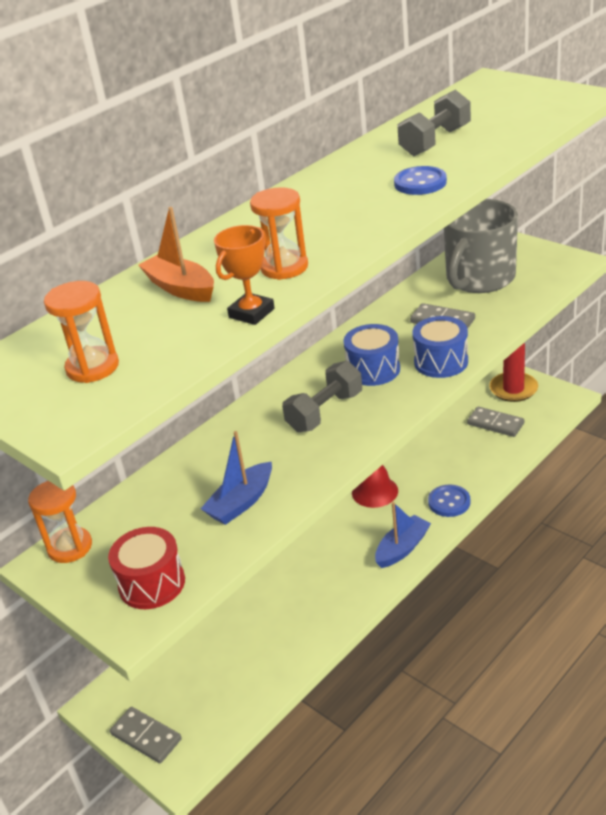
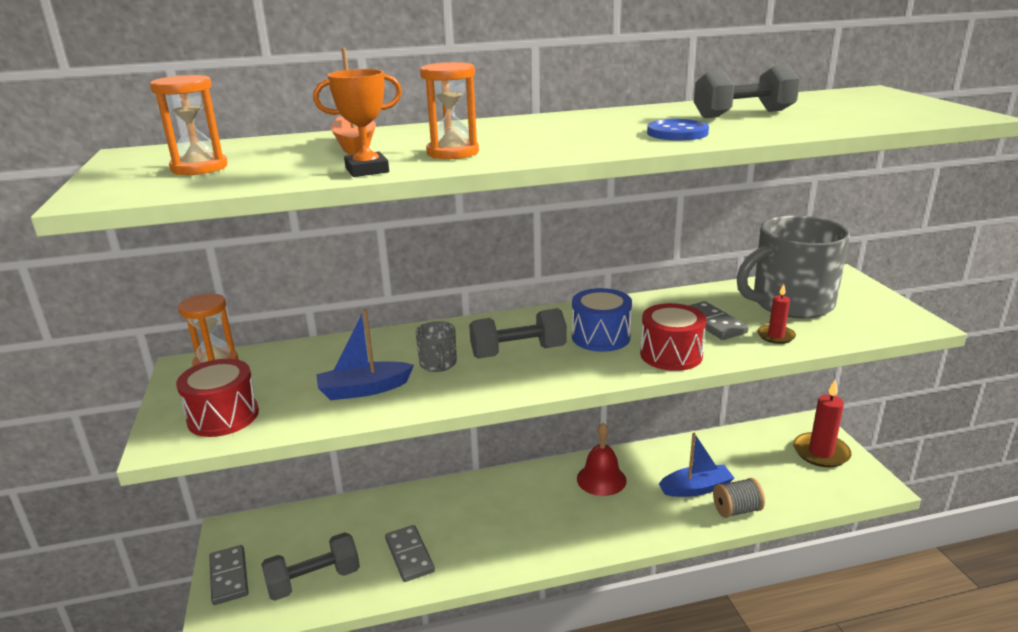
camera: 30 degrees right, 10 degrees down
(225, 695) = (314, 580): none -> grey dumbbell
(273, 452) = (438, 364): none -> grey mug
(402, 548) = (578, 541): blue boat -> blue boat (696, 488)
(441, 362) = (671, 355): blue drum -> red drum
(449, 502) = (661, 523): blue button -> none
(492, 464) = (736, 510): none -> grey spool
(495, 424) = (773, 475): grey domino -> grey domino (409, 555)
(496, 313) = (776, 336): none -> red candle

